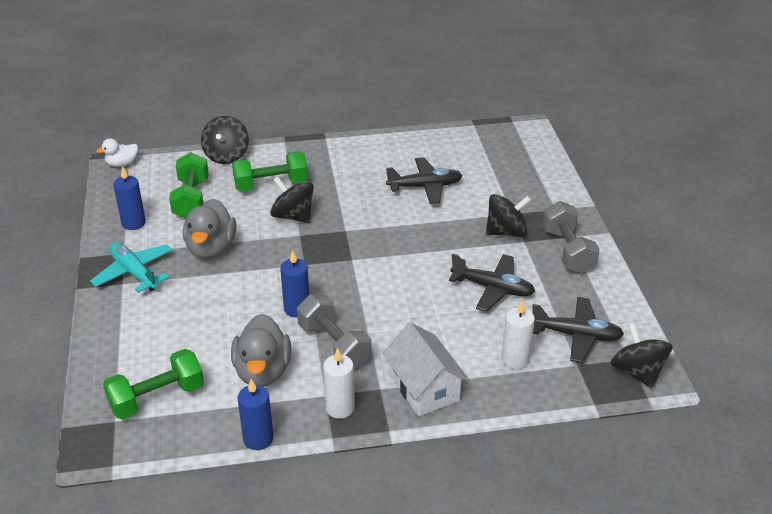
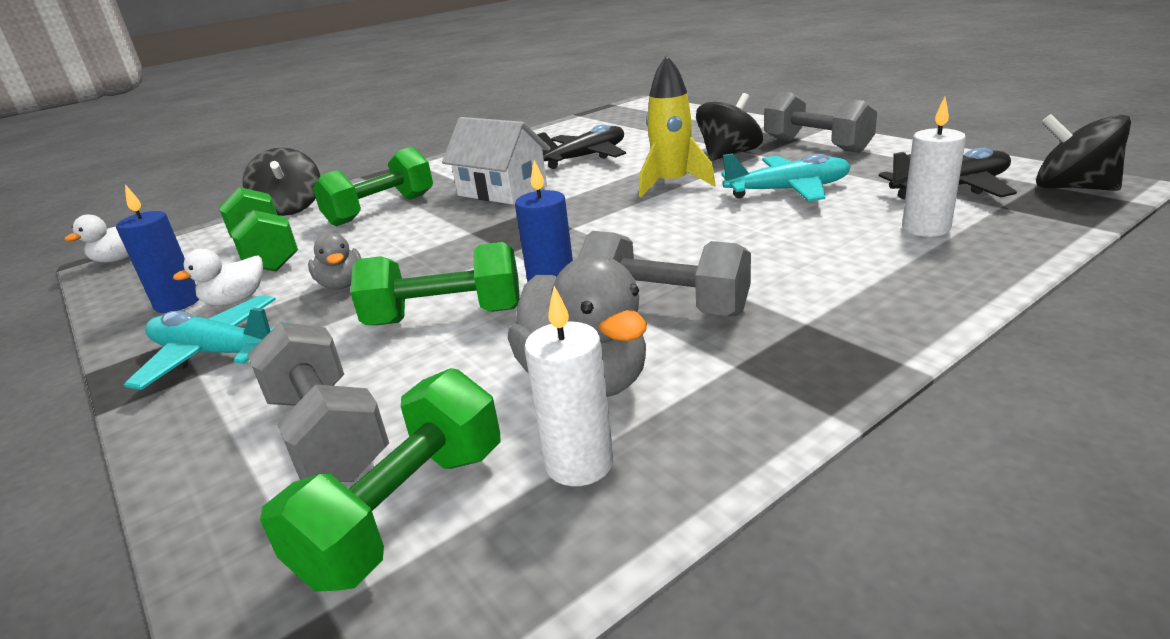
camera: 25 degrees left, 10 degrees down
(152, 347) = (328, 434): none -> grey dumbbell
(159, 235) = (235, 300): none -> white duck
(211, 249) = (342, 285): grey duck -> grey duck, size x0.56
(239, 300) = (445, 317): none -> green dumbbell
(258, 439) = (702, 482): blue candle -> none
(293, 216) = (442, 222): black spinning top -> none
(340, 408) = (783, 370): white candle -> white candle (579, 463)
(424, 388) = (866, 296): white house -> white house (502, 191)
(441, 246) = (672, 184): none -> yellow rocket
(492, 288) = (788, 190): black plane -> turquoise plane

